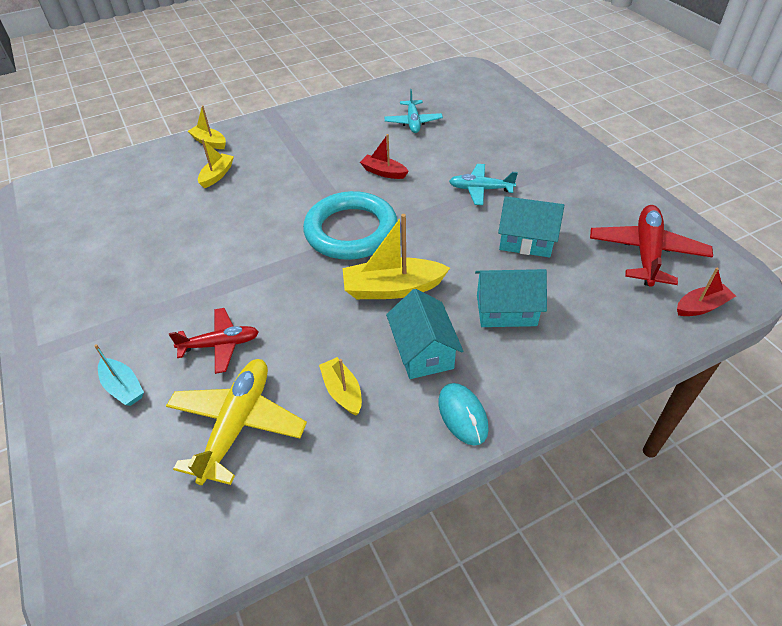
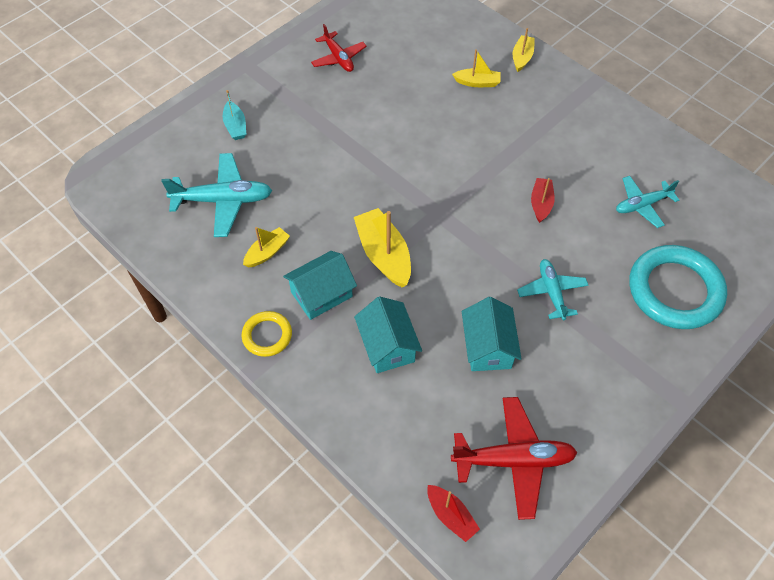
camera: 70 degrees right, 10 degrees up
(123, 387) = (235, 126): turquoise boat -> turquoise boat turned 45 degrees counterclockwise
(220, 345) = (288, 163): red plane -> red plane (338, 58)
(237, 424) = (223, 200): yellow plane -> turquoise plane
(351, 231) = (444, 204): turquoise ring -> turquoise ring (675, 290)
(462, 415) = (267, 335): turquoise mouse -> yellow ring

